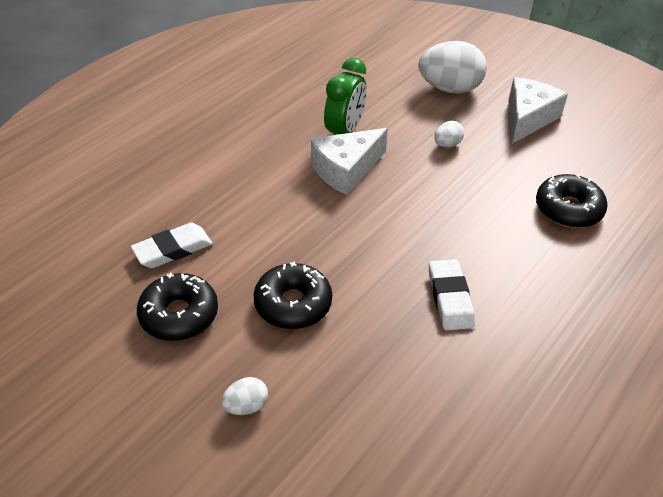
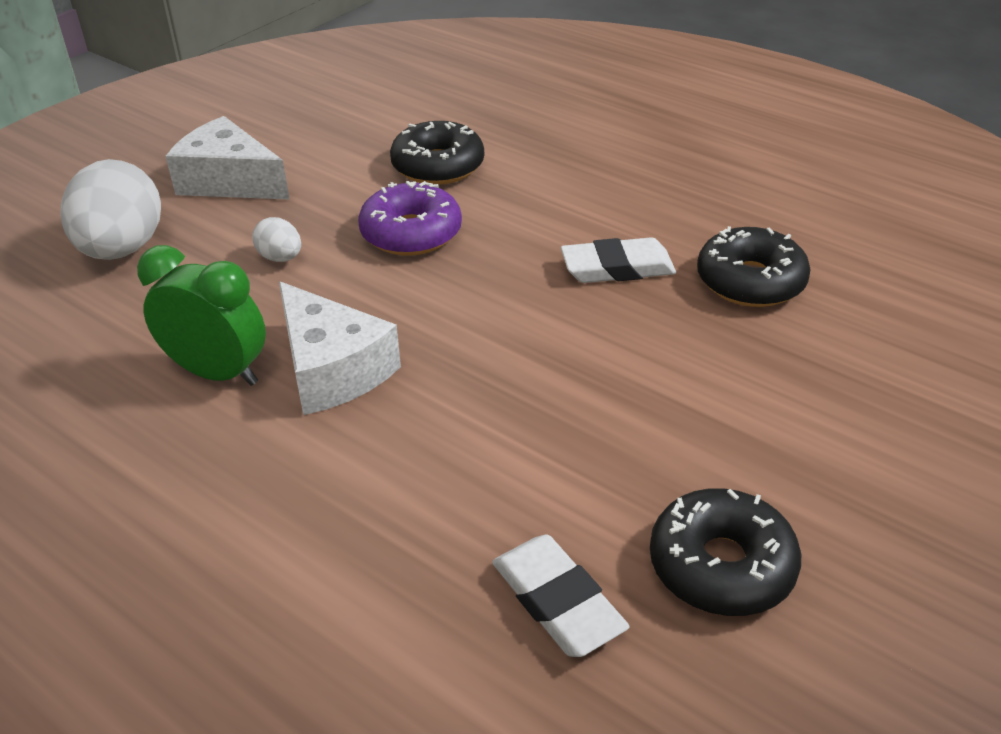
camera: 90 degrees left, 5 degrees down
(246, 406) = (872, 459): white egg -> none
(293, 304) = (662, 420): black donut -> black donut (750, 281)
(480, 197) = (411, 233): none -> purple donut

